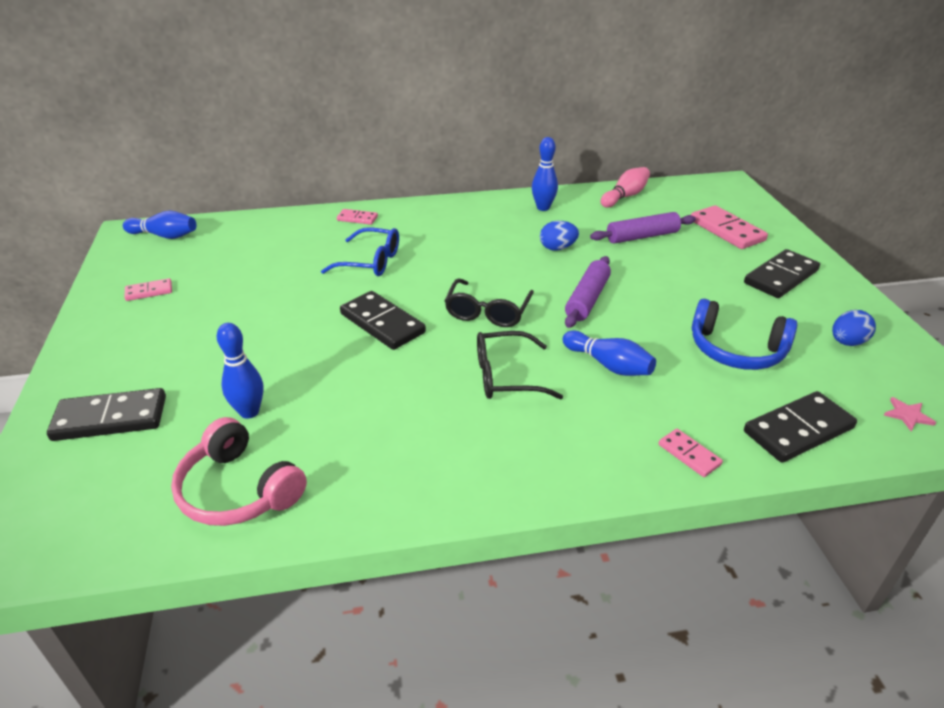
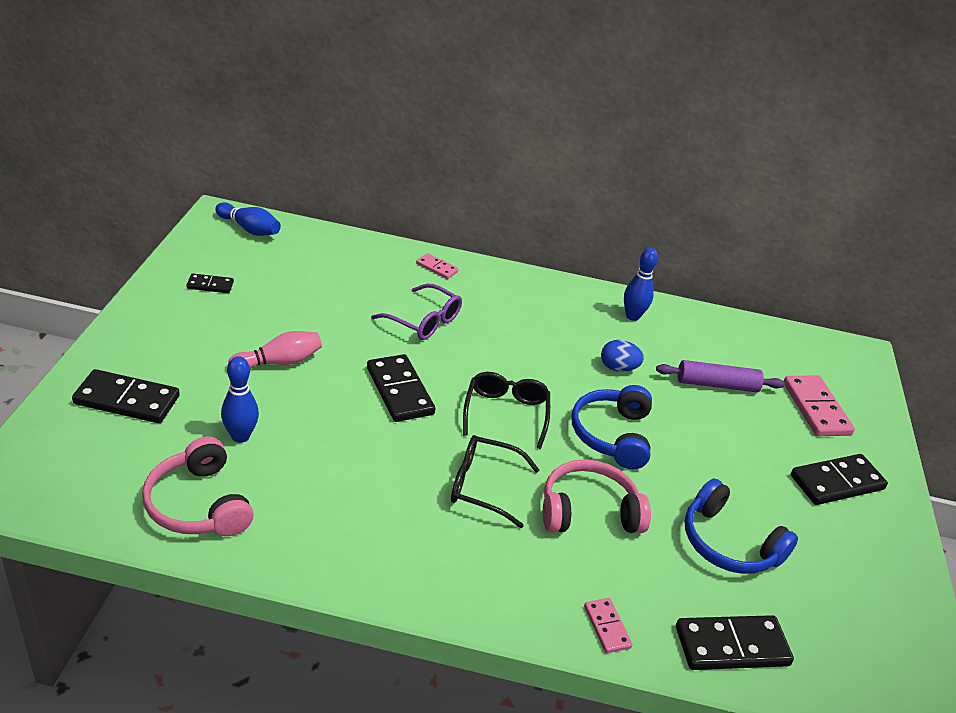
camera: 15 degrees right, 0 degrees up
(149, 292) = (210, 285): pink domino -> black domino
(370, 262) = (423, 321): blue glasses -> purple glasses
(488, 311) = (505, 414): black glasses -> black glasses turned 150 degrees clockwise
(587, 299) = (612, 435): purple rolling pin -> blue headphones
(609, 365) = (588, 511): blue bowling pin -> pink headphones
(625, 196) = (730, 331): pink bowling pin -> pink bowling pin (279, 362)
(847, 342) = (854, 579): blue egg -> none
(907, 415) = (858, 676): pink star -> none

